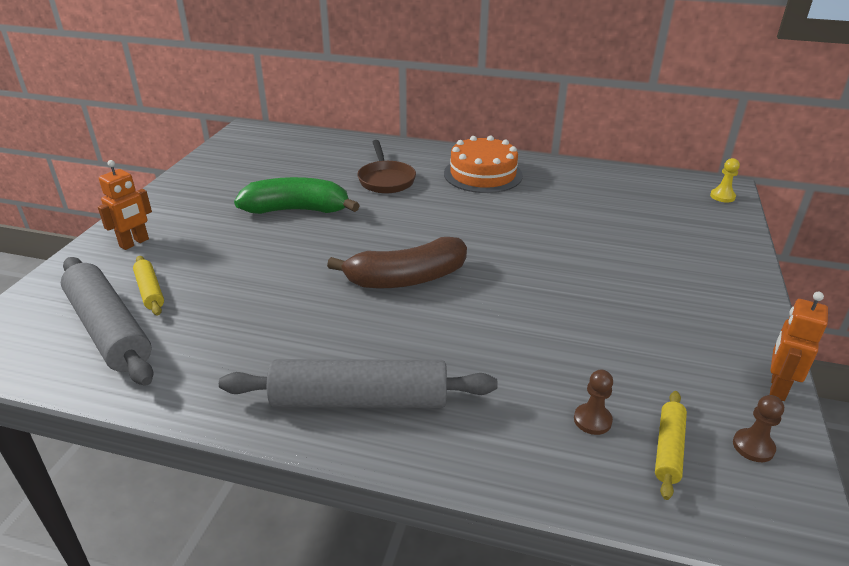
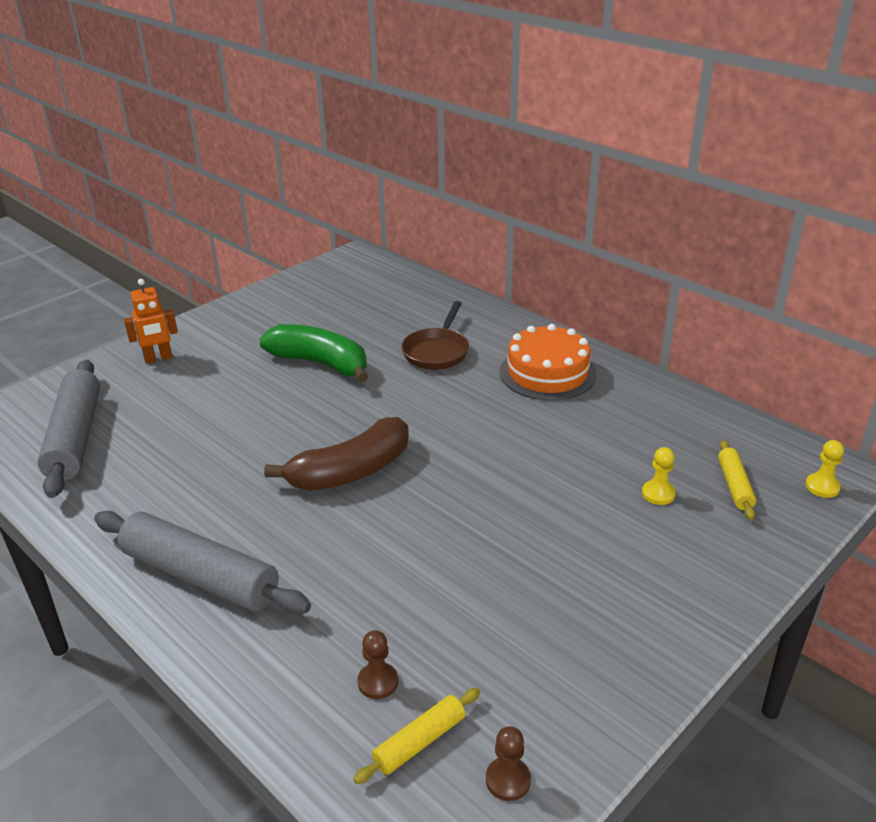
camera: 30 degrees right, 0 degrees up
(150, 291) = (132, 411): yellow rolling pin -> yellow rolling pin (734, 485)
(407, 279) = (351, 471): brown banana -> brown banana turned 45 degrees counterclockwise
(637, 228) = (658, 494): none -> yellow pawn
(777, 388) = (608, 735): orange robot -> none

